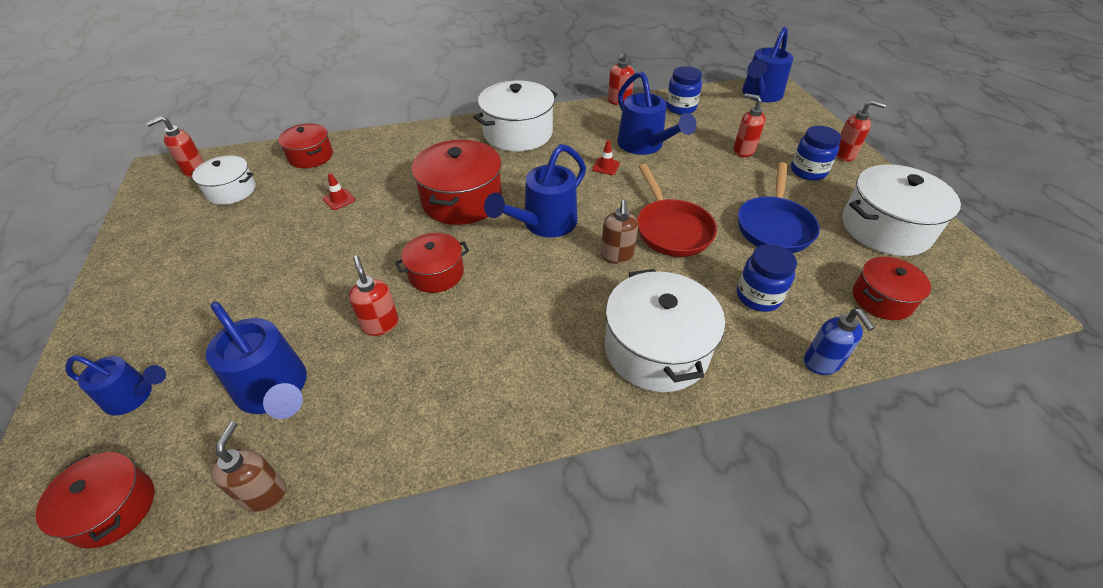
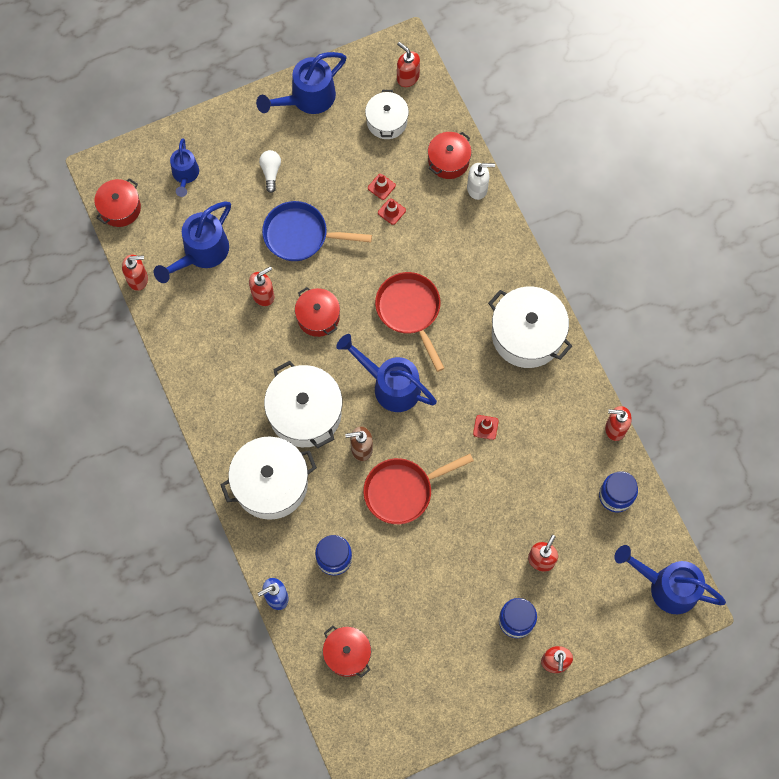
camera: 80 degrees right, 25 degrees up
(211, 295) = (271, 172): none -> white light bulb
(264, 493) = (138, 279): brown soap dispenser -> red soap dispenser
(304, 203) = (381, 187): none -> red traffic cone
(353, 143) = (477, 188): none -> white soap dispenser
(462, 200) = (410, 311): red pot -> red pan
(644, 145) = (530, 461): blue watering can -> blue watering can (307, 98)
(774, 226) = (423, 579): blue pan -> blue pan (300, 235)
(885, 228) = (438, 677): white pot -> white pot (305, 413)

